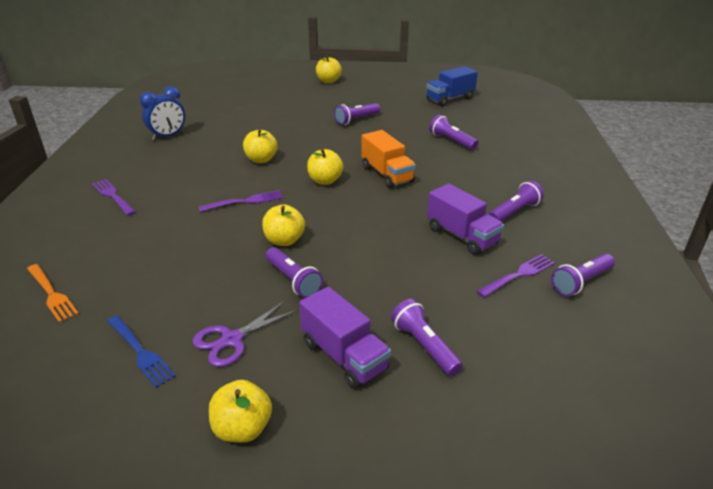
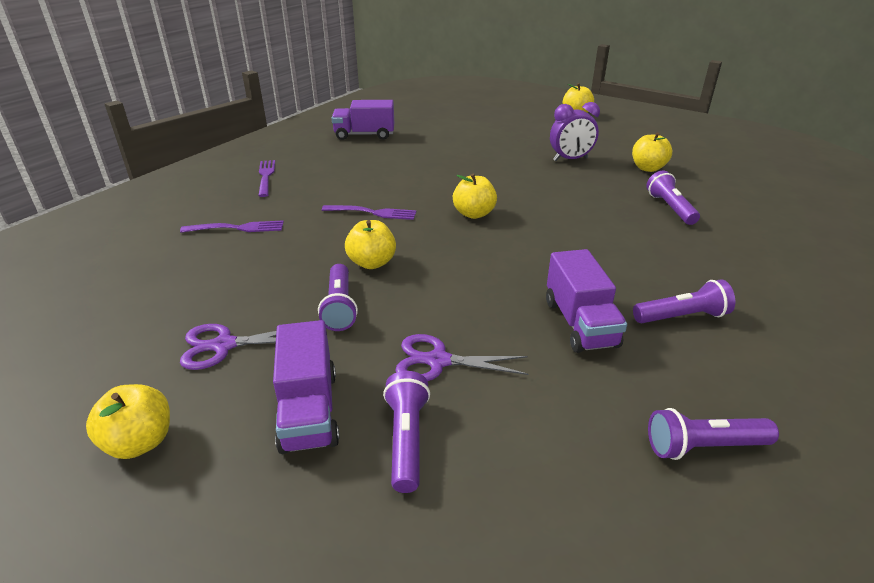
camera: 30 degrees right, 0 degrees up
(51, 294) = (134, 246): orange fork -> none
(140, 352) = (141, 325): blue fork -> none
(168, 136) = (364, 135): blue clock -> purple truck
(261, 159) = (429, 176): yellow apple -> yellow apple (648, 168)
(356, 120) = (570, 159): purple flashlight -> purple clock
(387, 174) = (551, 225): orange truck -> none
(397, 291) = (438, 361): none -> purple scissors
(450, 99) = (712, 160): blue truck -> none
(518, 275) = (614, 400): purple fork -> purple fork (237, 228)

